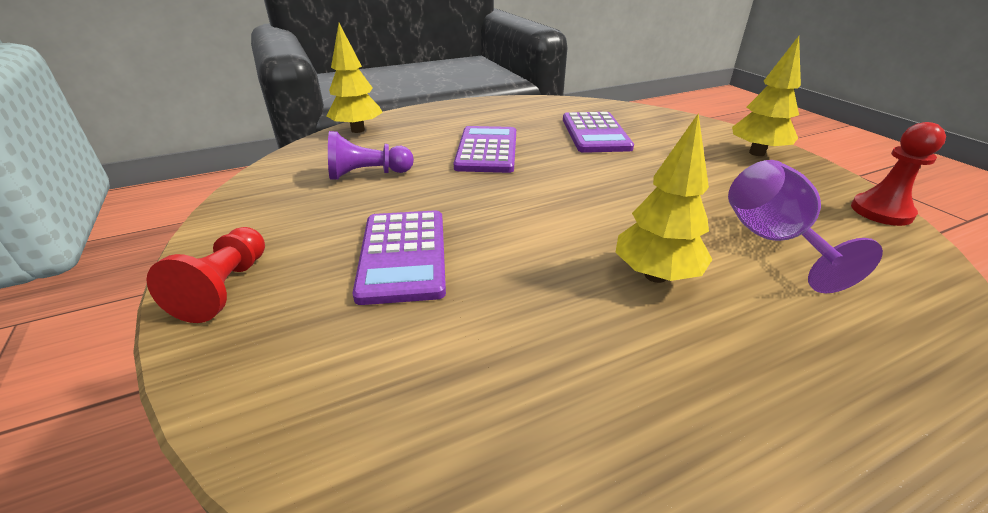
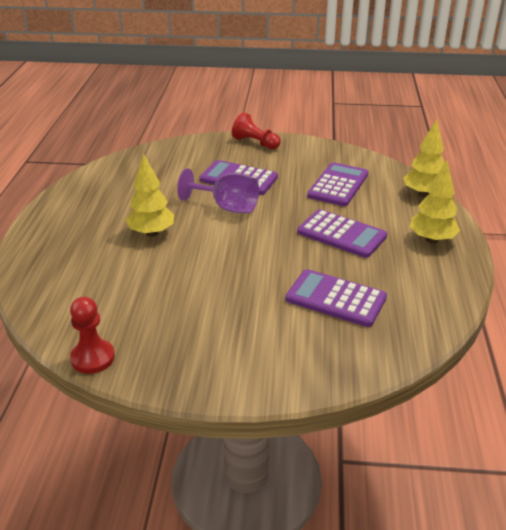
camera: 120 degrees right, 0 degrees up
(368, 174) = (338, 185): purple pawn -> purple calculator
(756, 153) = (219, 369): yellow tree -> yellow tree (431, 240)
(773, 240) = (128, 286): purple goblet -> purple goblet (227, 207)

